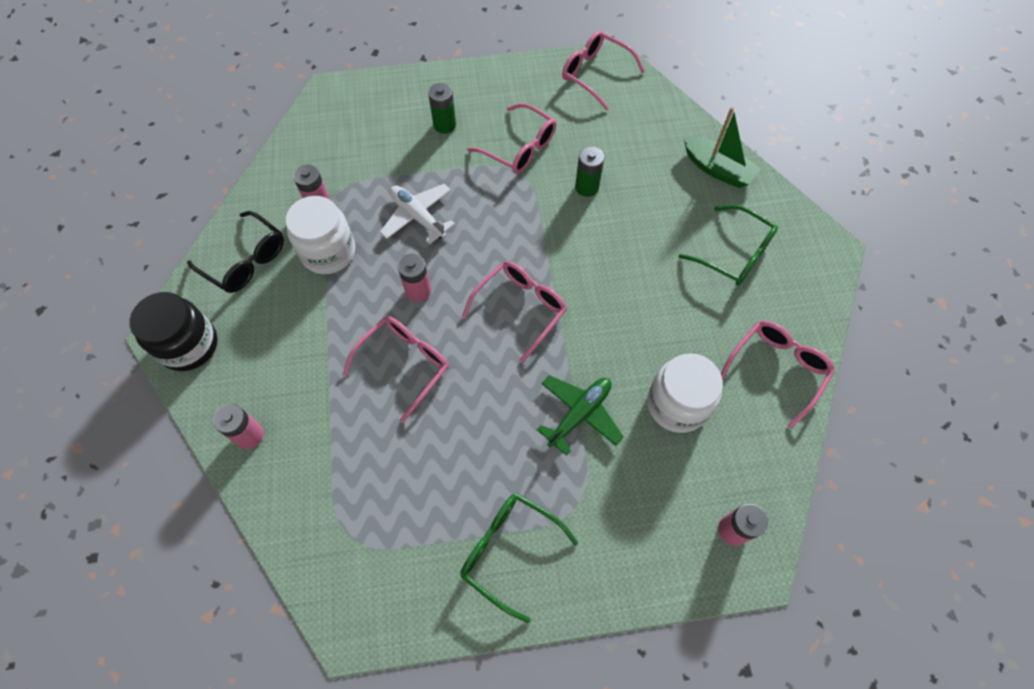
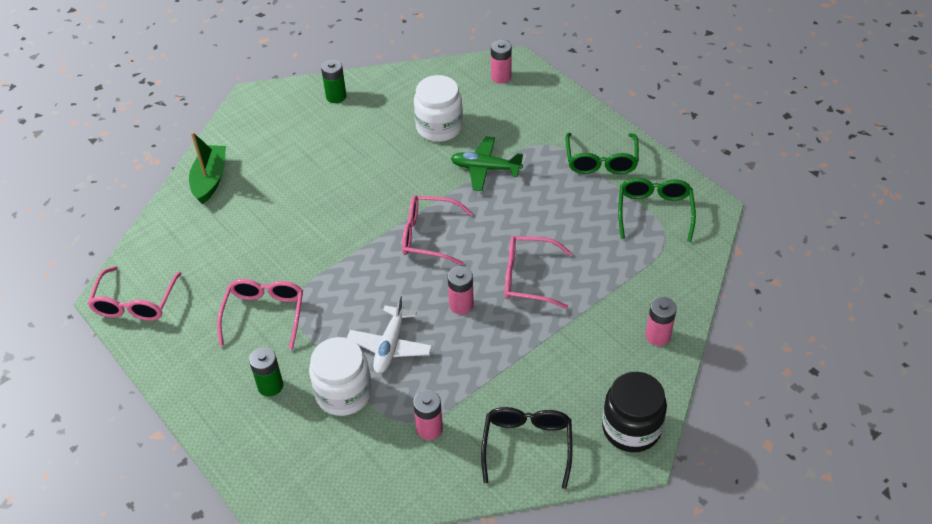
camera: 120 degrees left, 15 degrees down
(328, 252) = (472, 388): white jar -> white jar (343, 393)
(587, 187) = (281, 249): green battery -> green battery (336, 96)
(734, 254) = (291, 142): green glasses -> green glasses (654, 211)
(777, 369) = (375, 93): pink glasses -> none

